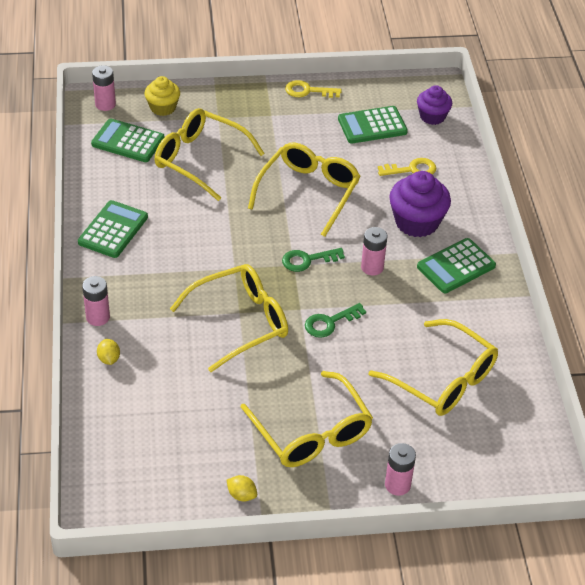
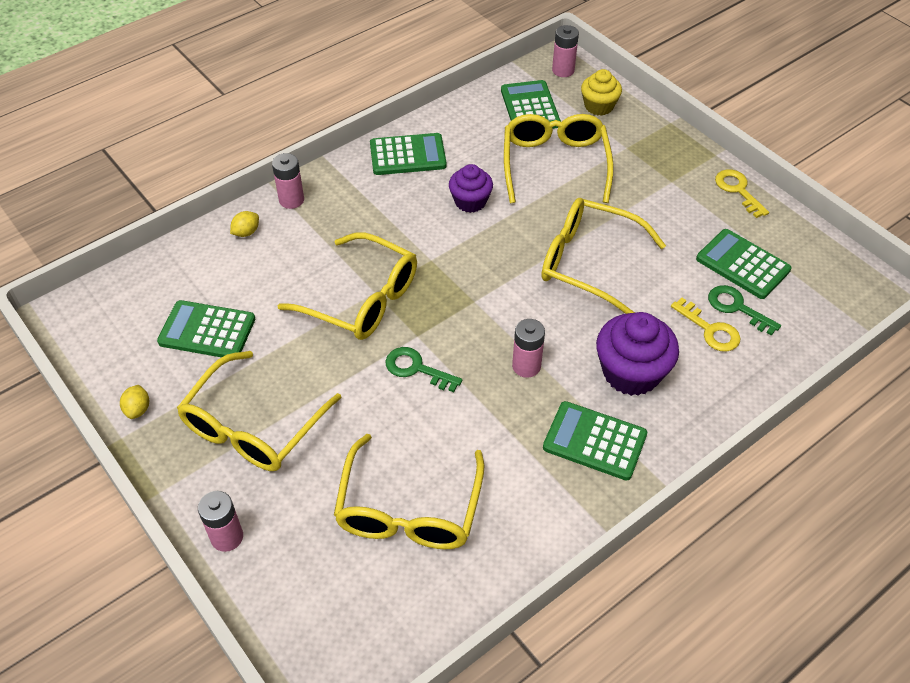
camera: 60 degrees right, 5 degrees up
(195, 424) = (207, 331): none -> green calculator
(307, 260) = (490, 308): green key -> green key (737, 308)
(308, 192) = (588, 262): yellow glasses -> yellow glasses turned 150 degrees counterclockwise
(432, 116) = (815, 308): purple cupcake -> purple cupcake (470, 201)

